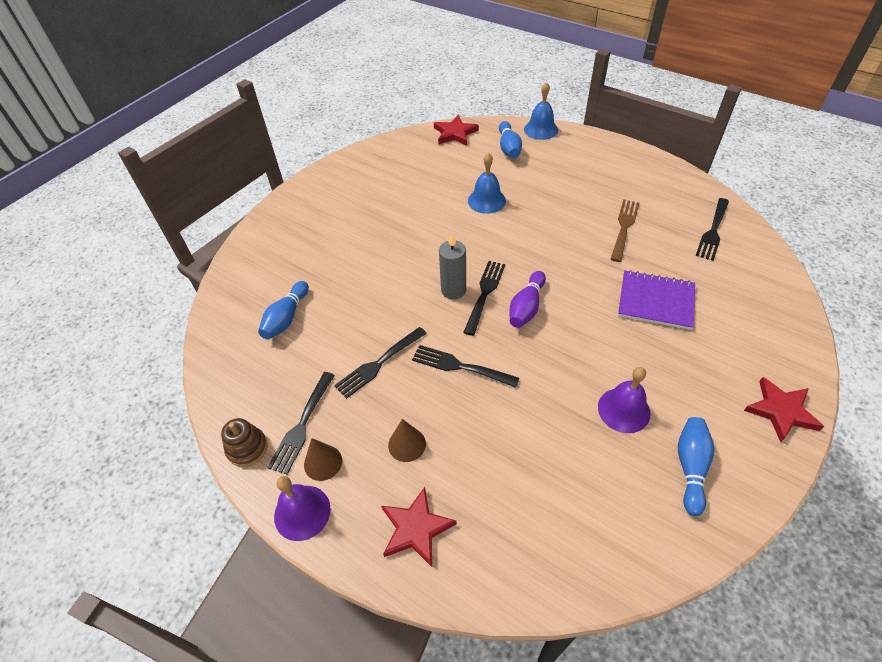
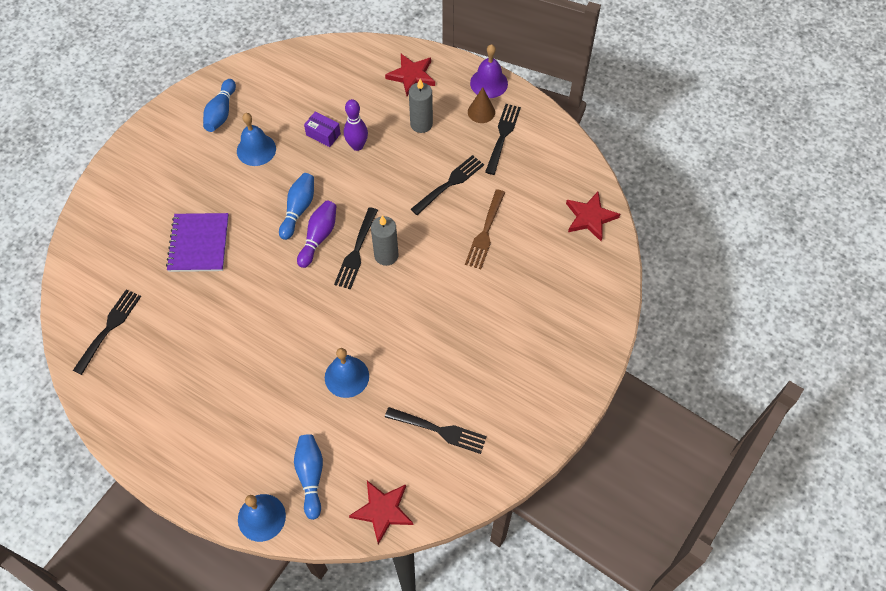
camera: 175 degrees right, 10 degrees up
(247, 448) = (539, 120): brown stacking toy -> none
(286, 318) = (541, 225): blue bowling pin -> blue bowling pin (298, 209)
(407, 444) = (421, 124): brown cone -> grey candle
(460, 366) = (381, 182): black fork -> black fork (439, 430)
(492, 413) = (357, 146): none -> purple bowling pin
(539, 430) = (323, 134): none -> purple box
(623, 410) = (256, 149): purple bell -> blue bell
(624, 227) = (200, 334): brown fork -> brown fork (485, 232)
(655, 301) = (199, 243): purple notebook -> purple notebook turned 75 degrees clockwise
(781, 411) = (139, 150): red star -> red star (590, 218)

